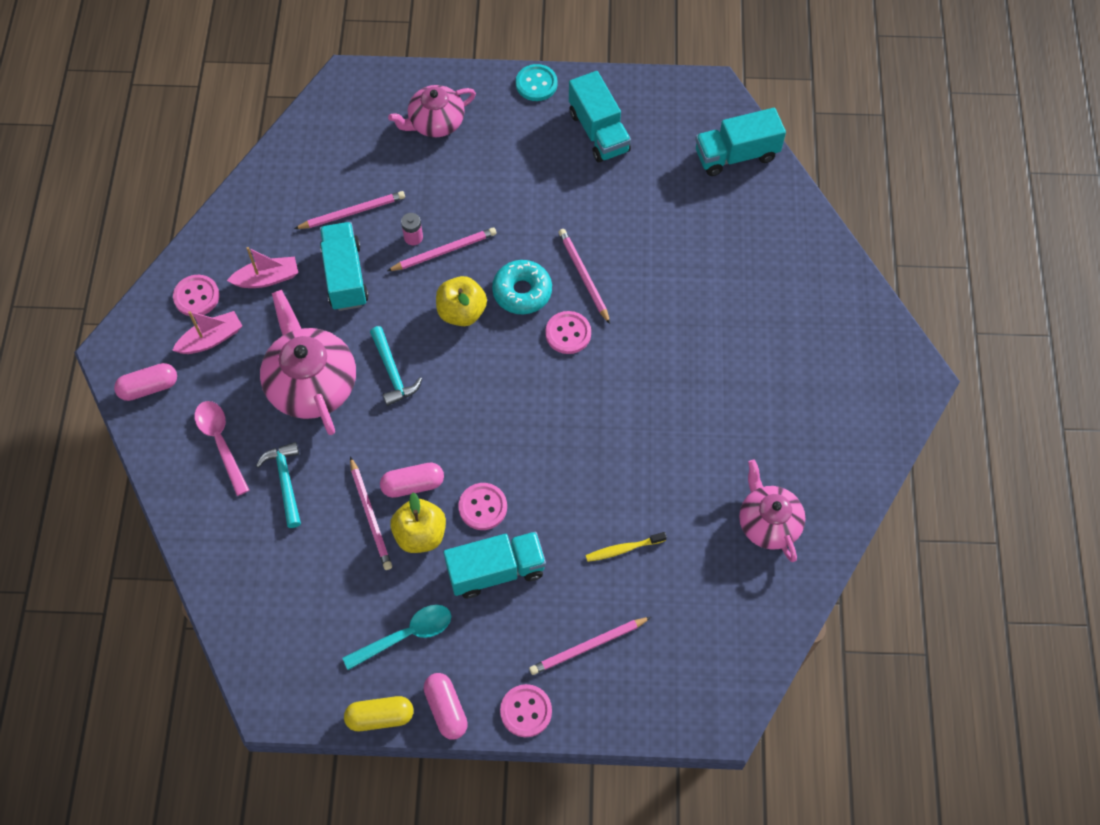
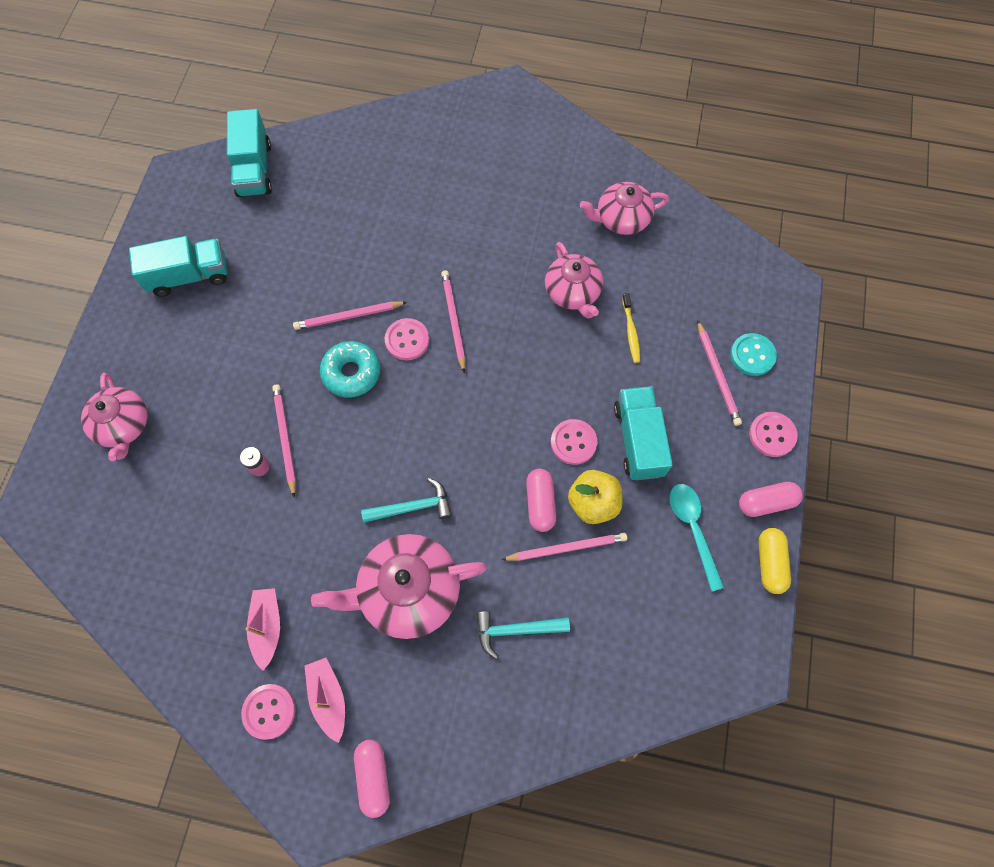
camera: 80 degrees left, 5 degrees up
(221, 442) = (458, 697): pink spoon -> none
(345, 276) = (287, 542): turquoise truck -> none
(352, 212) = (209, 525): pink pencil -> pink pencil (453, 320)
(462, 312) = (360, 431): yellow apple -> none
(536, 84) = (111, 322): turquoise button -> turquoise button (752, 355)
(659, 483) = (573, 292): none -> pink teapot

